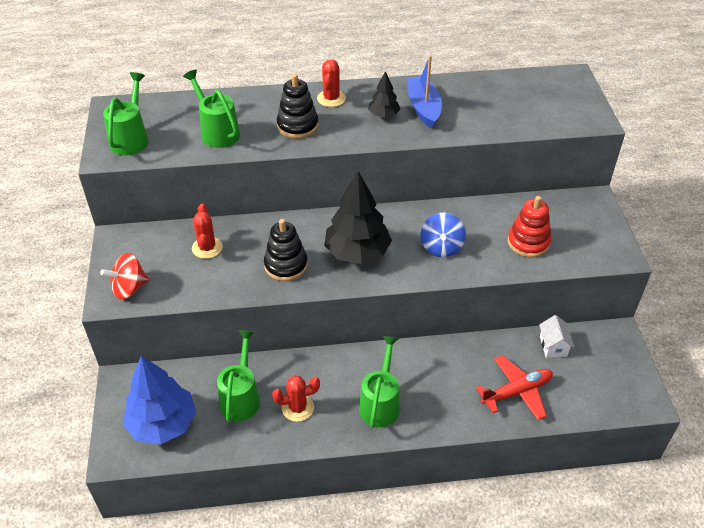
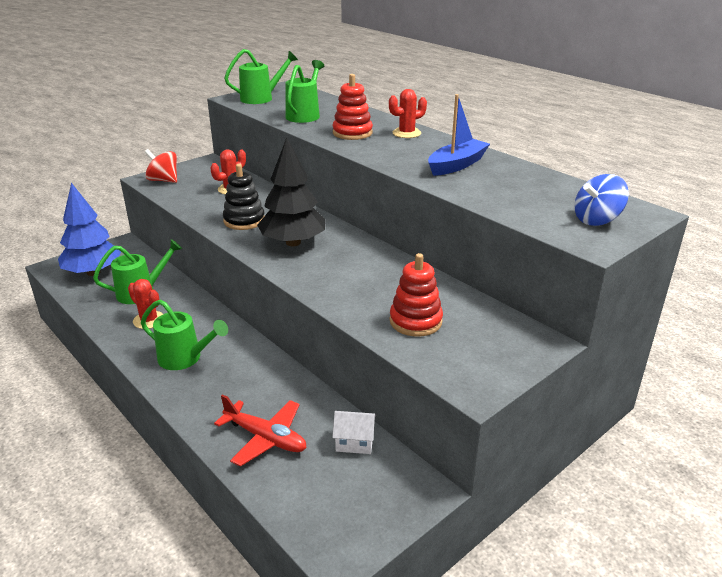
camera: 55 degrees right, 15 degrees down
(297, 126) = (352, 133): black stacking toy -> red stacking toy
(380, 403) = (185, 358): green watering can -> green watering can turned 45 degrees clockwise
(384, 115) = (419, 154): black tree -> none
(441, 247) = (348, 277): blue spinning top -> blue spinning top (597, 220)
(553, 346) = (354, 442): white house -> white house turned 45 degrees clockwise

